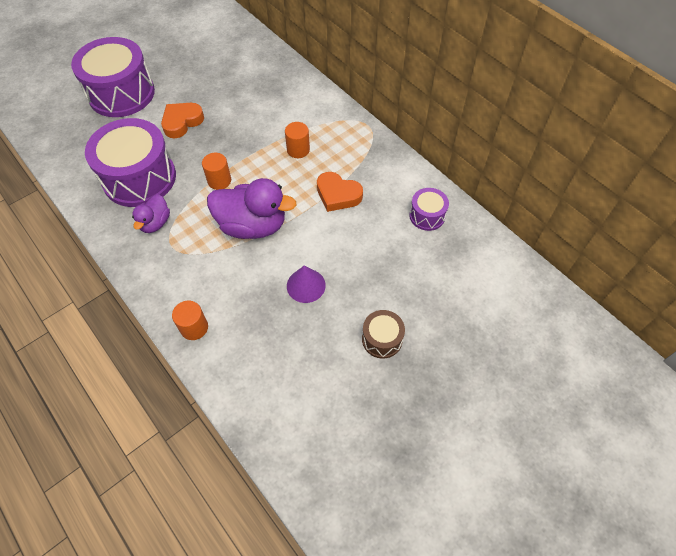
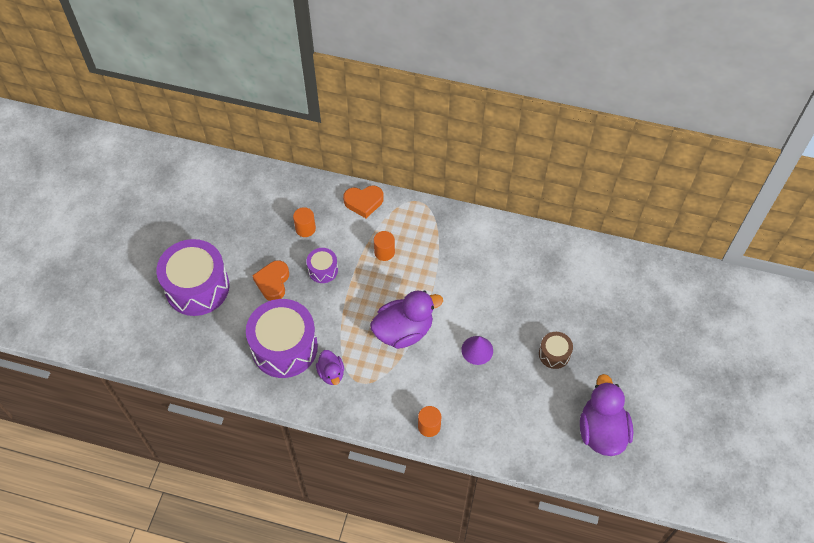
camera: 35 degrees left, 0 degrees up
(219, 180) = (348, 312): orange cylinder -> orange cylinder (305, 229)
(338, 195) = (443, 271): orange heart -> orange heart (364, 202)
(366, 457) = (601, 431): none -> purple duck
(427, 216) = (516, 249): purple drum -> purple drum (323, 270)

